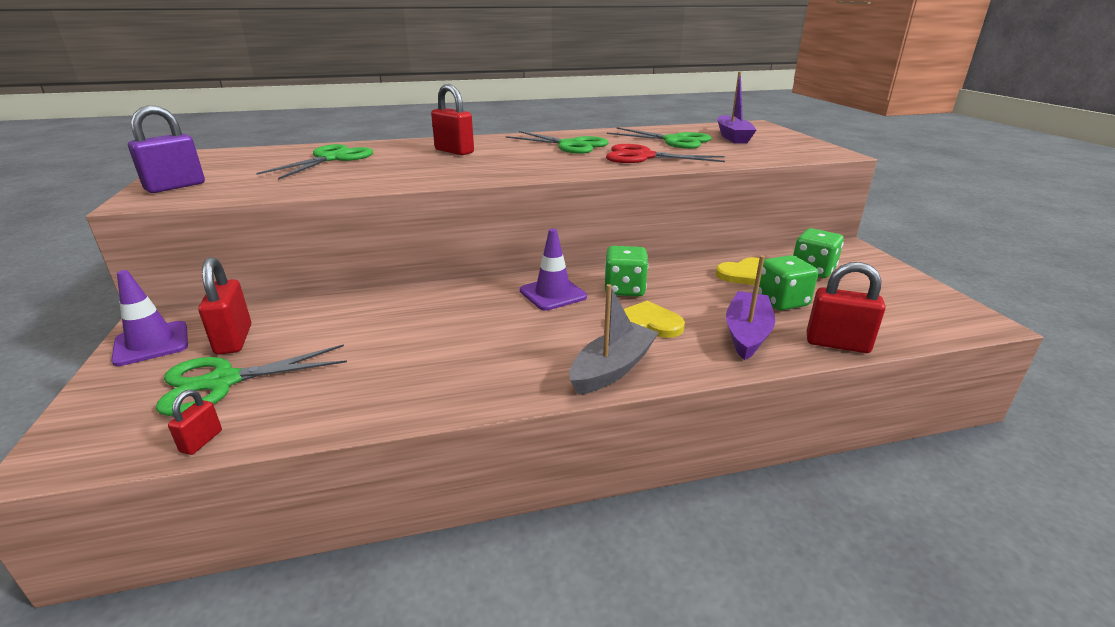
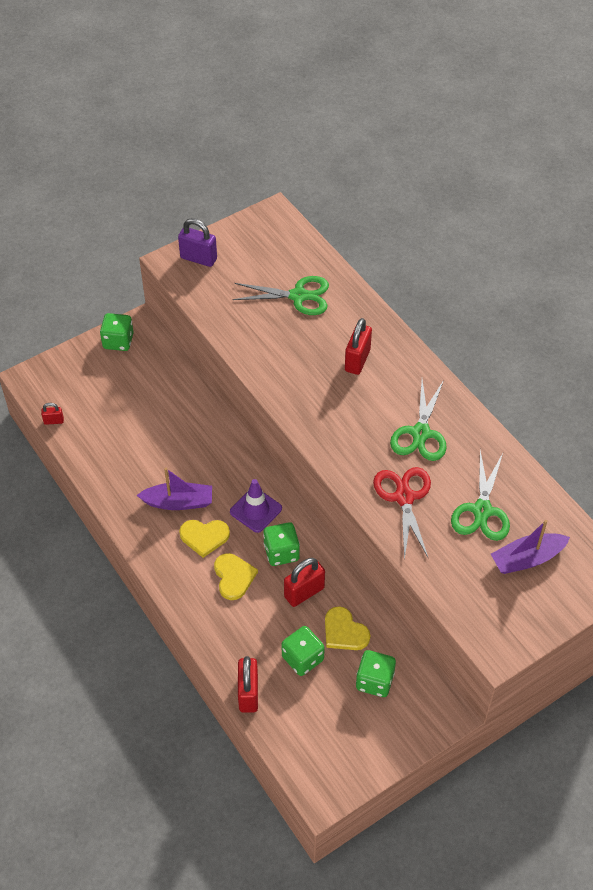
camera: 70 degrees right, 25 degrees up
(151, 343) = (118, 341): purple traffic cone -> green dice
(222, 382) = (97, 397): green scissors -> none
(234, 339) = (135, 374): red padlock -> red padlock (304, 592)
(570, 333) = (204, 537): none -> yellow heart
(612, 369) = (171, 569): grey boat -> none
(747, 333) = (242, 638): purple boat -> purple boat (178, 502)

